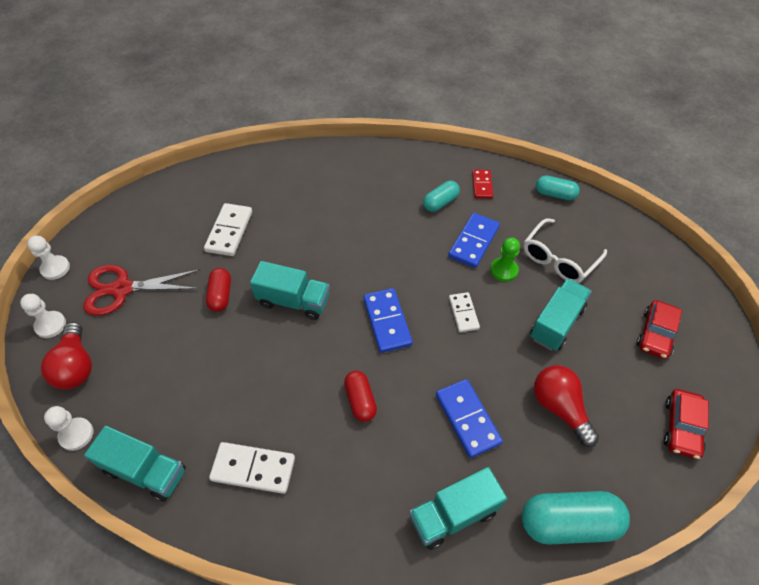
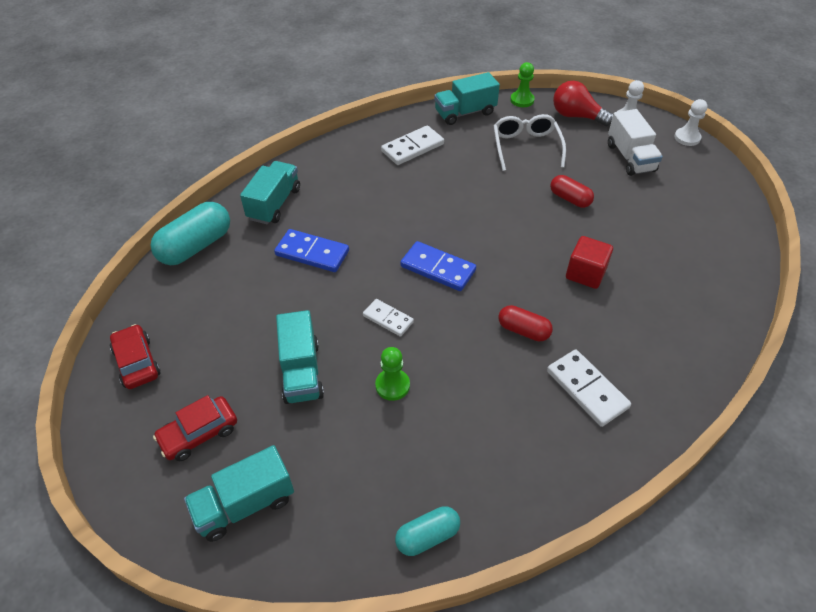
camera: 135 degrees right, 5 degrees down
(76, 434) = (522, 100): white pawn -> green pawn
(122, 289) = (630, 158): red scissors -> white truck
(229, 231) = (641, 237): white domino -> white domino (586, 389)
(293, 301) = (520, 231): turquoise truck -> turquoise truck (245, 504)
(300, 239) = (585, 273): none -> red cube
(360, 400) = (394, 213): red capsule -> red capsule (523, 330)
(440, 202) = (529, 410): turquoise capsule -> none
(474, 242) = (449, 392): blue domino -> none
(482, 185) = (516, 472): red domino -> none
(559, 259) = (351, 443): white glasses -> white glasses (526, 147)
(559, 408) = (249, 306): red light bulb -> none
(655, 334) = (199, 433): red car -> red car turned 105 degrees counterclockwise

